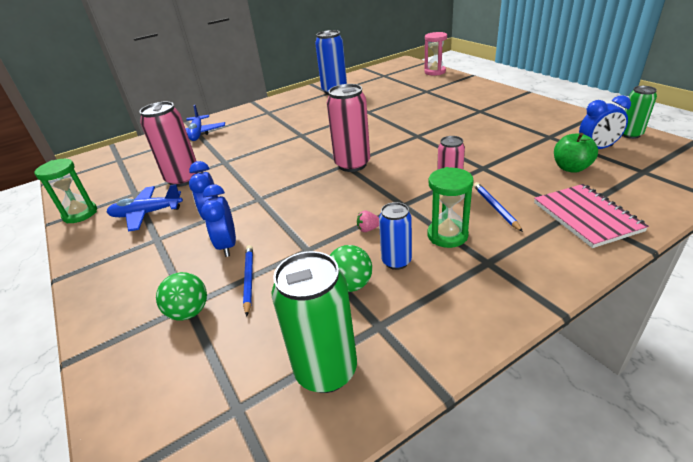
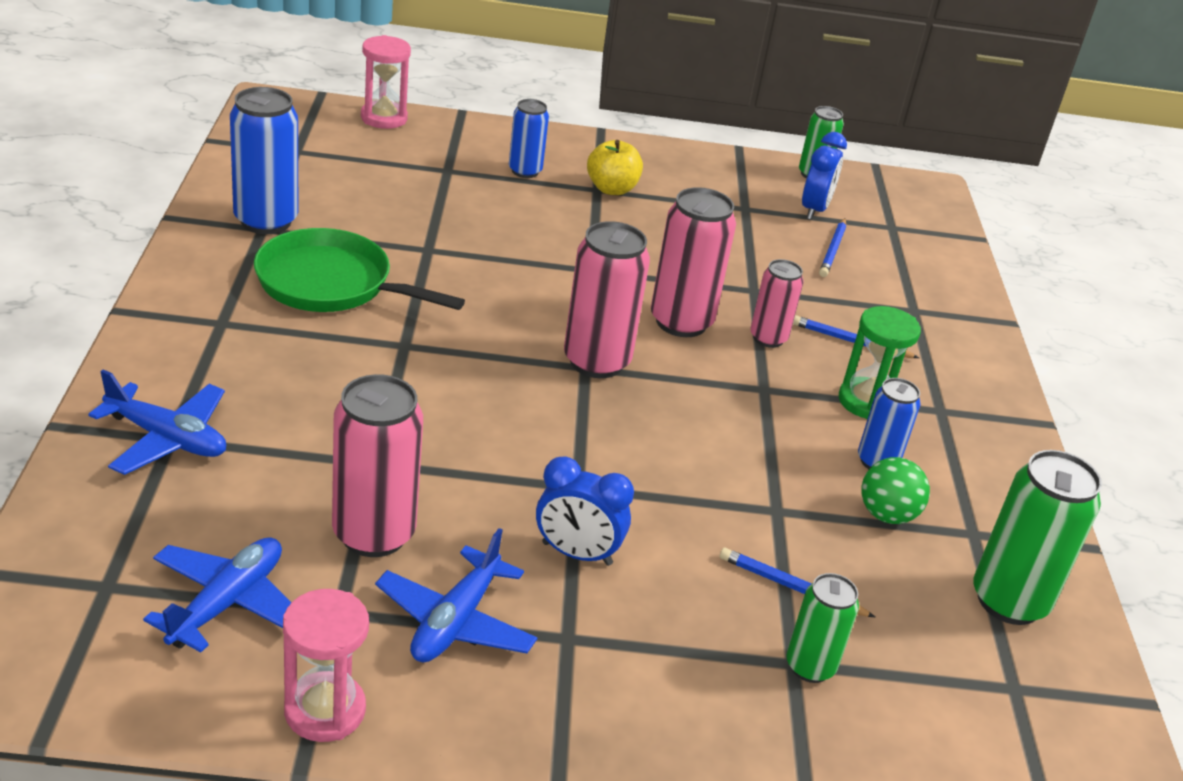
camera: 65 degrees left, 0 degrees up
(80, 214) = (325, 710): green hourglass -> pink hourglass
(124, 176) = (227, 603): none -> blue plane
(189, 312) = (810, 666): green ball -> green can
(227, 245) = (682, 572): blue clock -> none
(317, 112) = (331, 284): none -> green pan
(368, 229) = (787, 443): pink strawberry -> none
(418, 165) = (681, 322): none -> pink can
(458, 98) = (525, 171): none -> blue can
(487, 112) = (611, 189): none -> yellow apple
(571, 168) = (832, 250): green apple -> blue pencil
(586, 216) = (930, 310): pink notebook -> none

